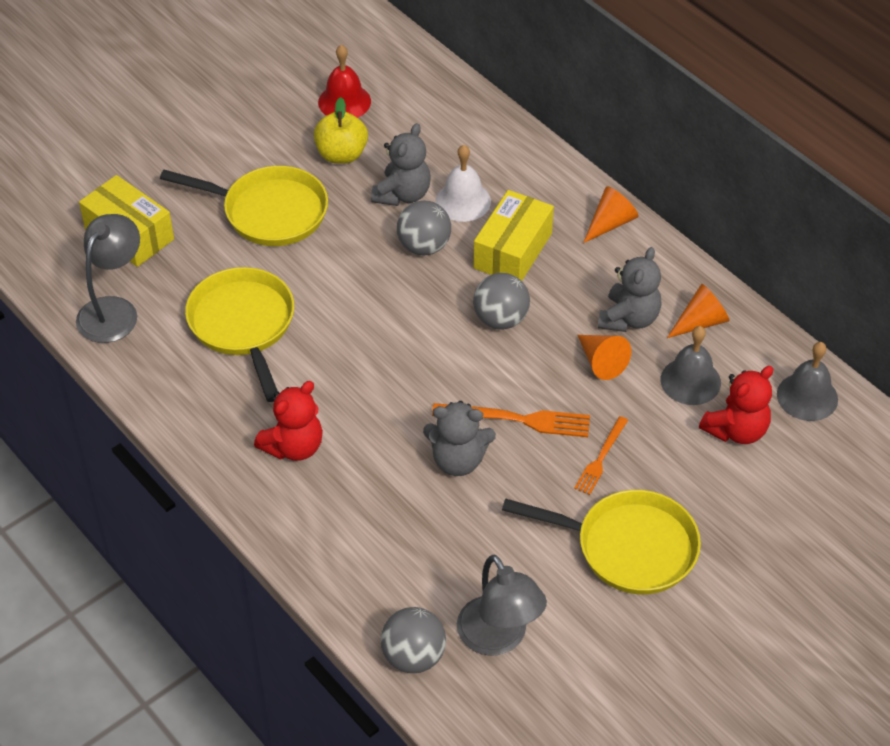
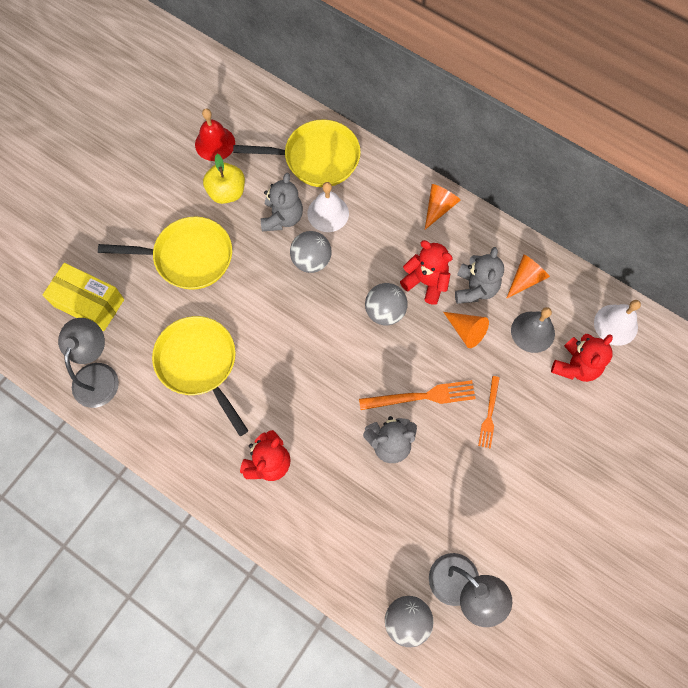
camera: 15 degrees left, 20 degrees up
(512, 251) = (376, 249): yellow box -> none
(566, 299) = (426, 282): none -> red teddy bear
(628, 547) = (529, 485): yellow pan -> yellow pan (316, 158)
(807, 396) = (615, 324): grey bell -> white bell

